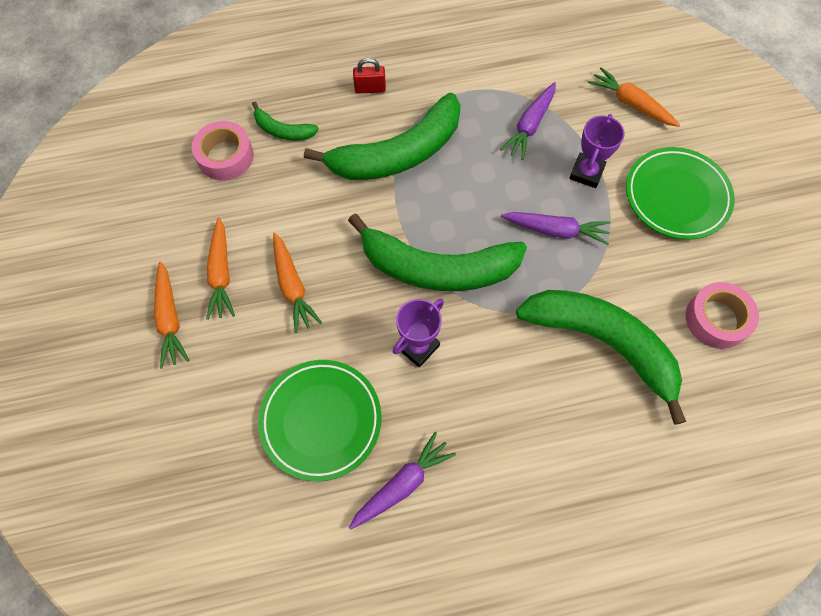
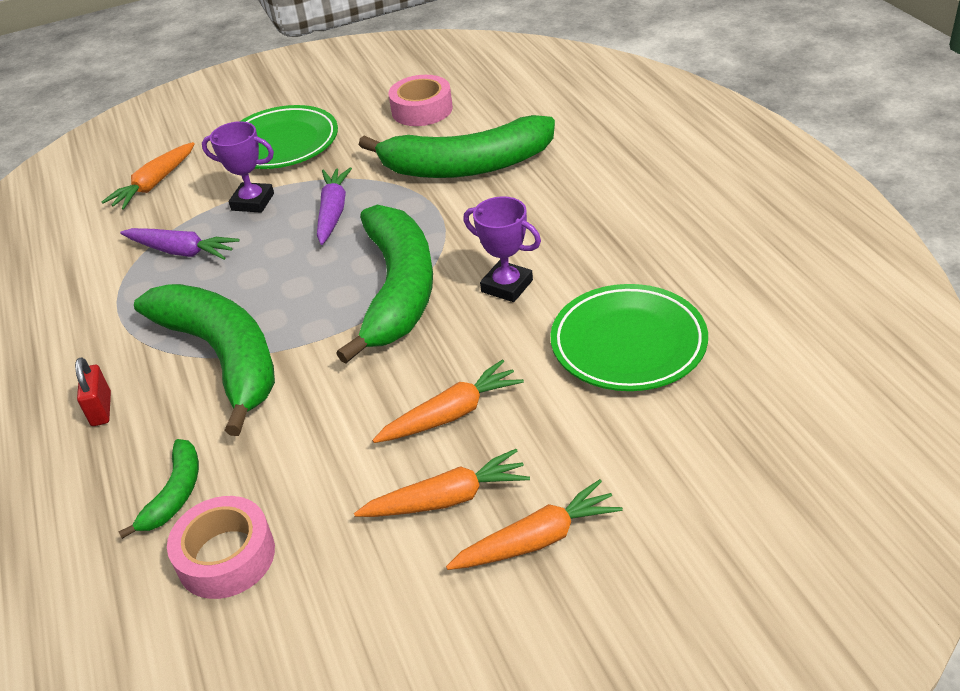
camera: 95 degrees left, 25 degrees down
(402, 484) = (673, 267): purple carrot -> none
(603, 344) = (466, 166): green banana -> green banana turned 120 degrees counterclockwise

